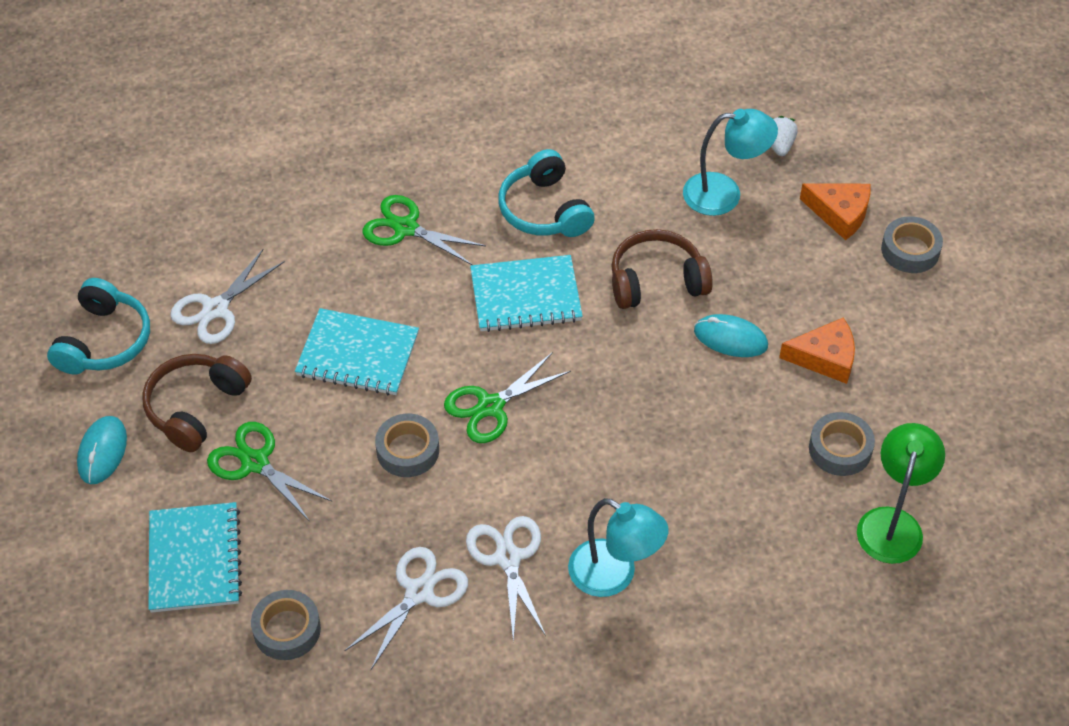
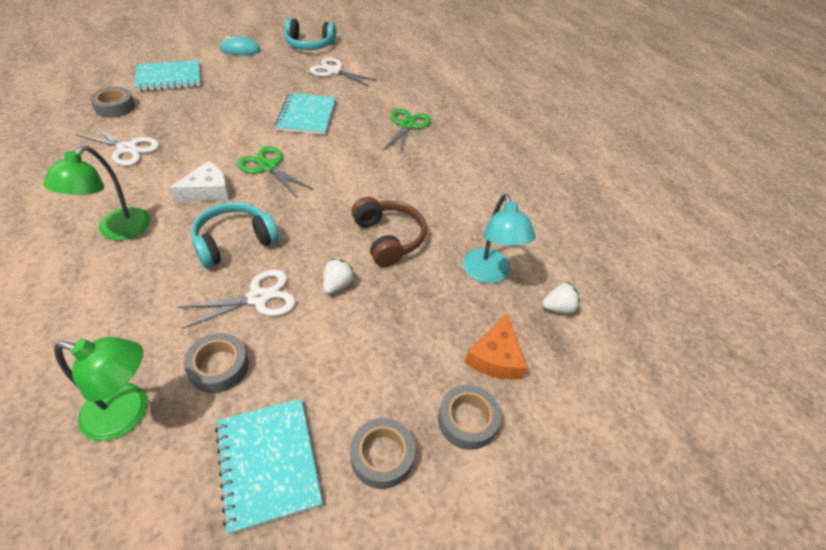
camera: 75 degrees right, 5 degrees down
(196, 408) = (267, 71): brown headphones -> none
(255, 463) = (230, 90): green scissors -> none
(408, 450) = (234, 137): grey tape -> grey tape (382, 456)
(508, 558) = (144, 181): white scissors -> white scissors (258, 298)
(525, 296) = (362, 176): turquoise notebook -> turquoise notebook (268, 463)
(539, 478) = (207, 191): none -> white cheese
(544, 210) = (440, 179): turquoise headphones -> turquoise headphones (234, 242)
(614, 576) = (117, 231): turquoise lamp -> green lamp
(730, 338) = (337, 284): turquoise mouse -> white strawberry
(825, 357) = (323, 351): orange cheese -> none

